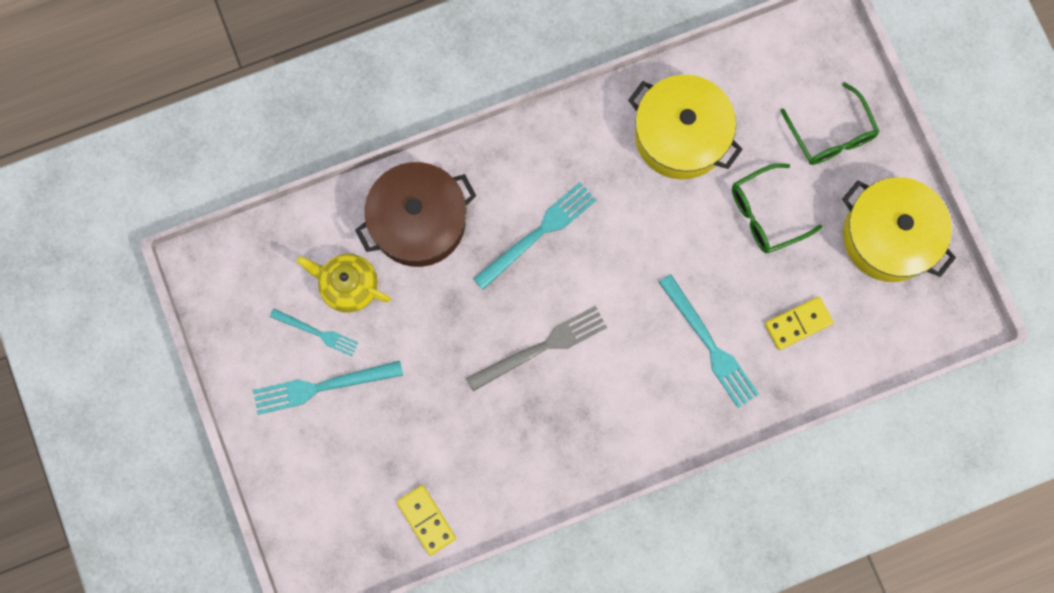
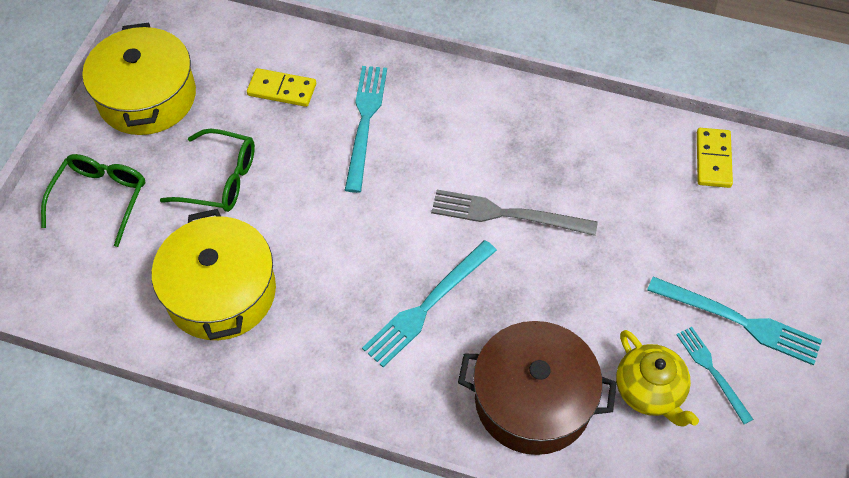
camera: 140 degrees left, 20 degrees down
(538, 233) = (427, 305): turquoise fork -> turquoise fork turned 45 degrees counterclockwise

